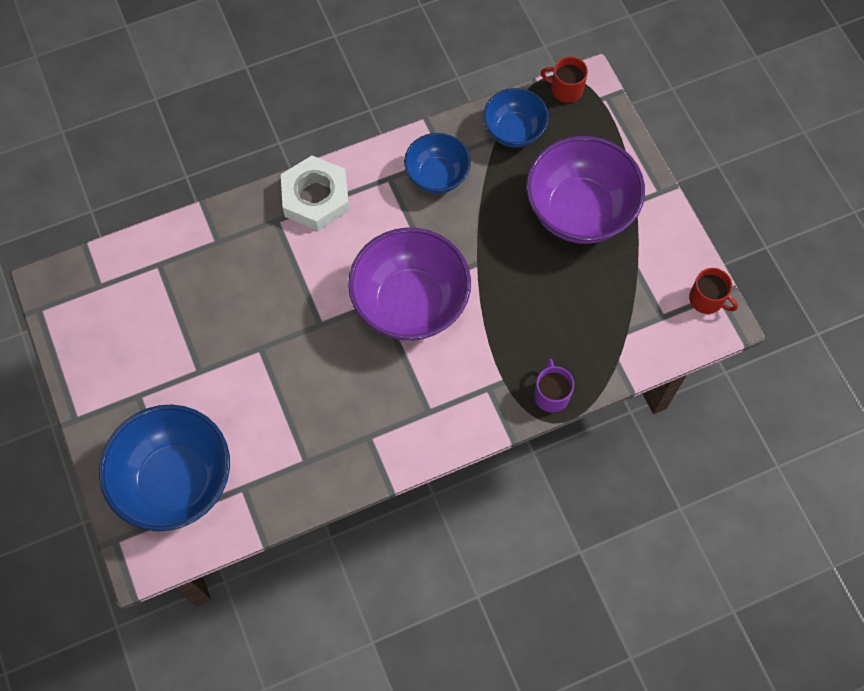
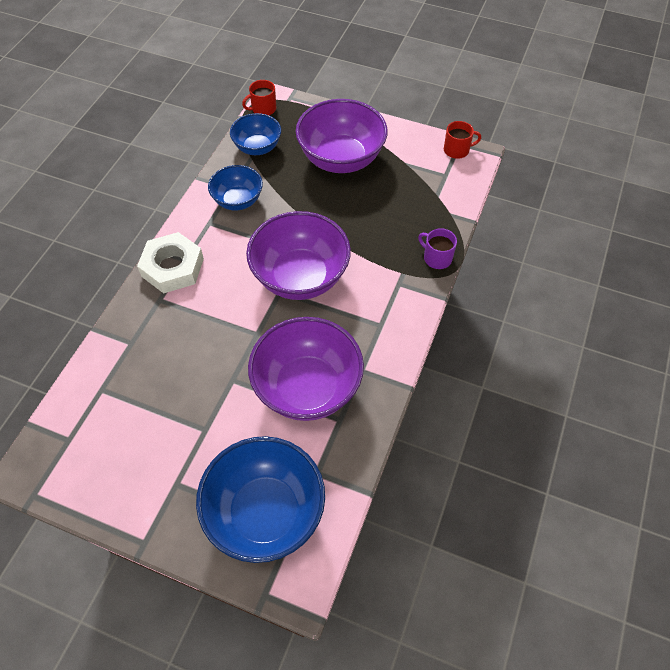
camera: 45 degrees left, 10 degrees down
(309, 410) = (307, 387): none -> purple bowl

